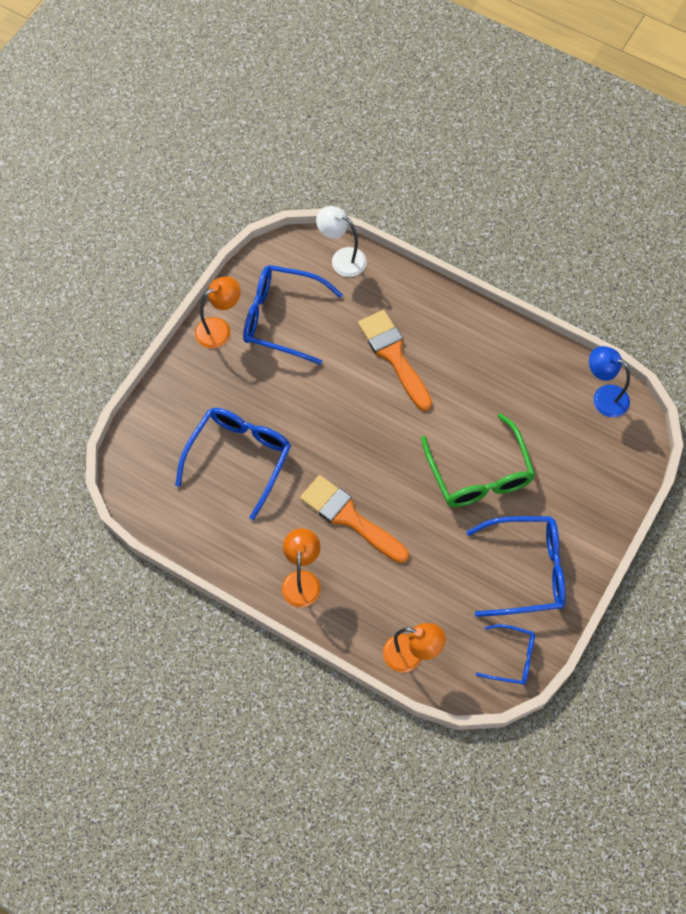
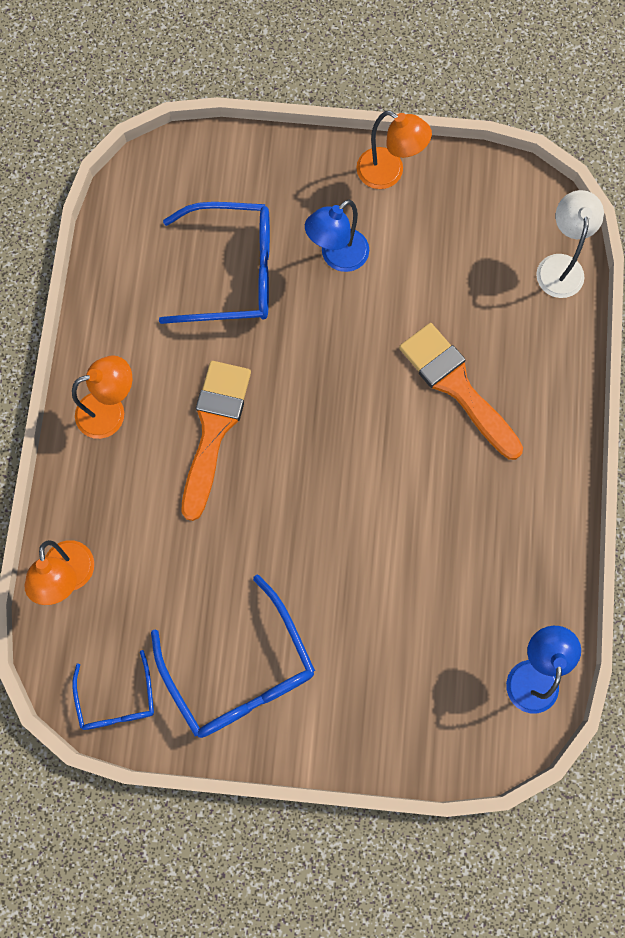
camera: 65 degrees right, 10 degrees up
(264, 387) = (337, 257): none -> blue lamp
(280, 318) = (439, 233): blue glasses -> none
(394, 356) = (456, 386): orange brush -> orange brush turned 75 degrees counterclockwise
(480, 475) = (344, 560): green glasses -> none

